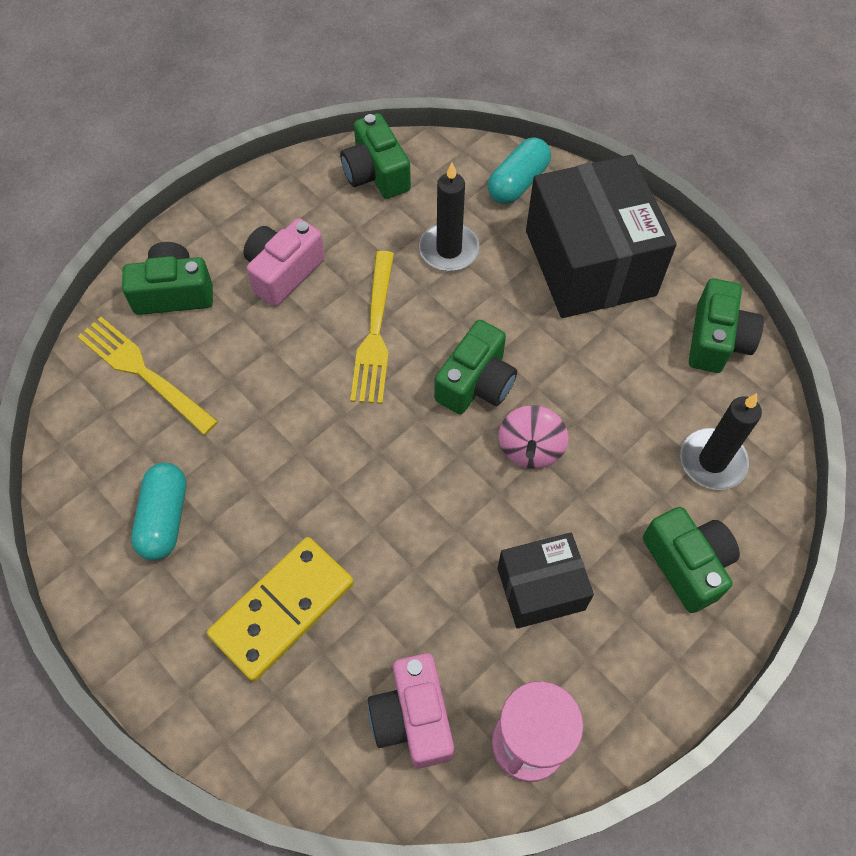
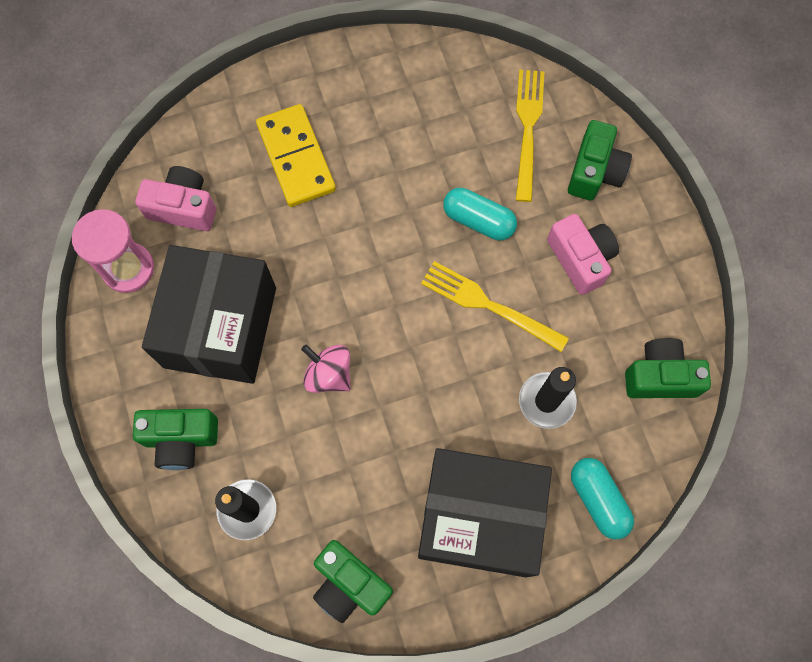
camera: 115 degrees right, 10 degrees up
(143, 372) = (527, 129): yellow fork -> yellow fork turned 60 degrees counterclockwise
(164, 518) = (400, 108): turquoise capsule -> turquoise capsule (478, 220)
(476, 383) = (405, 361): green camera -> none
(541, 588) = (220, 327): black box -> black box, size x1.84

